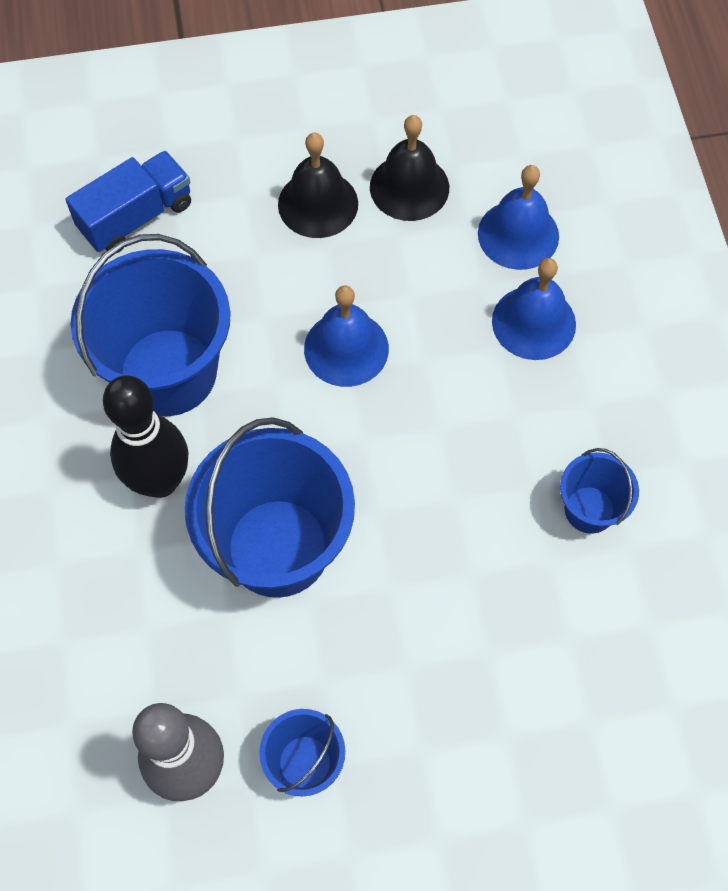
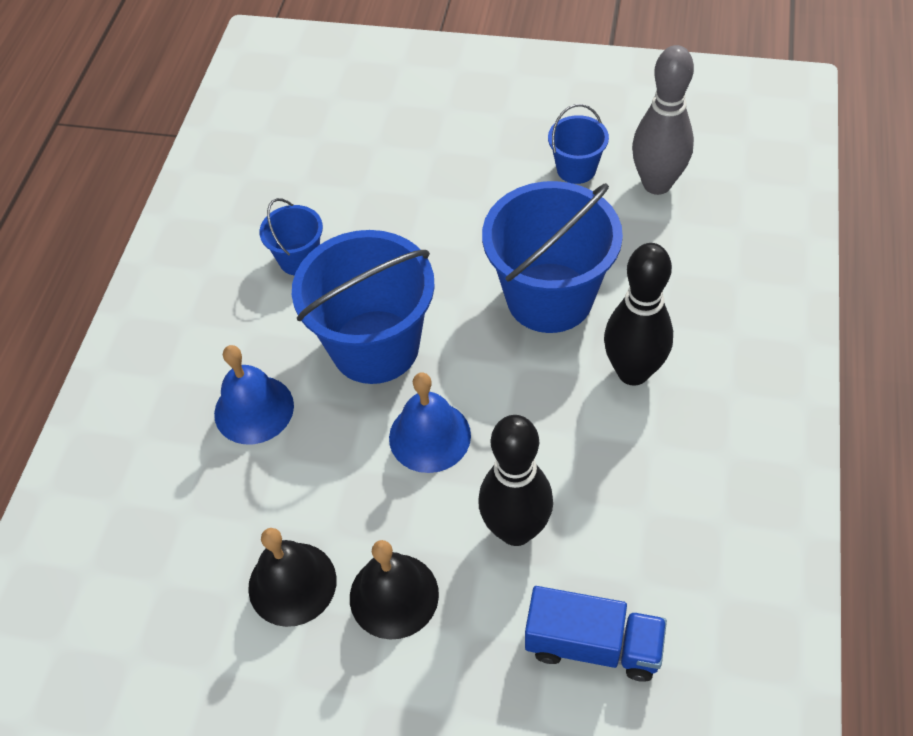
camera: 155 degrees left, 10 degrees down
(136, 217) = (593, 645): blue truck -> blue truck turned 150 degrees counterclockwise
(168, 372) = (602, 463): blue bucket -> blue bucket (375, 346)
(231, 287) = (516, 530): none -> black bowling pin
(518, 234) = (217, 496): blue bell -> none

